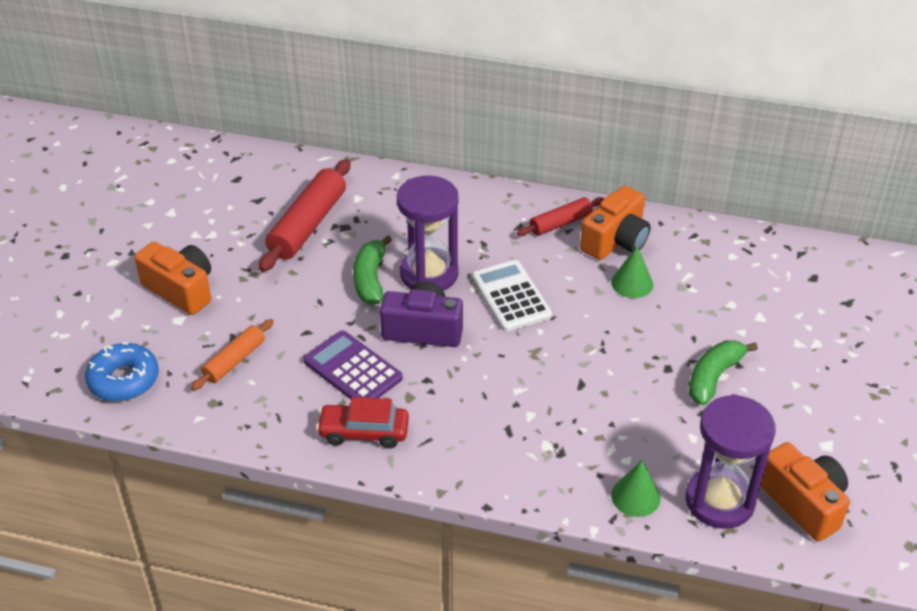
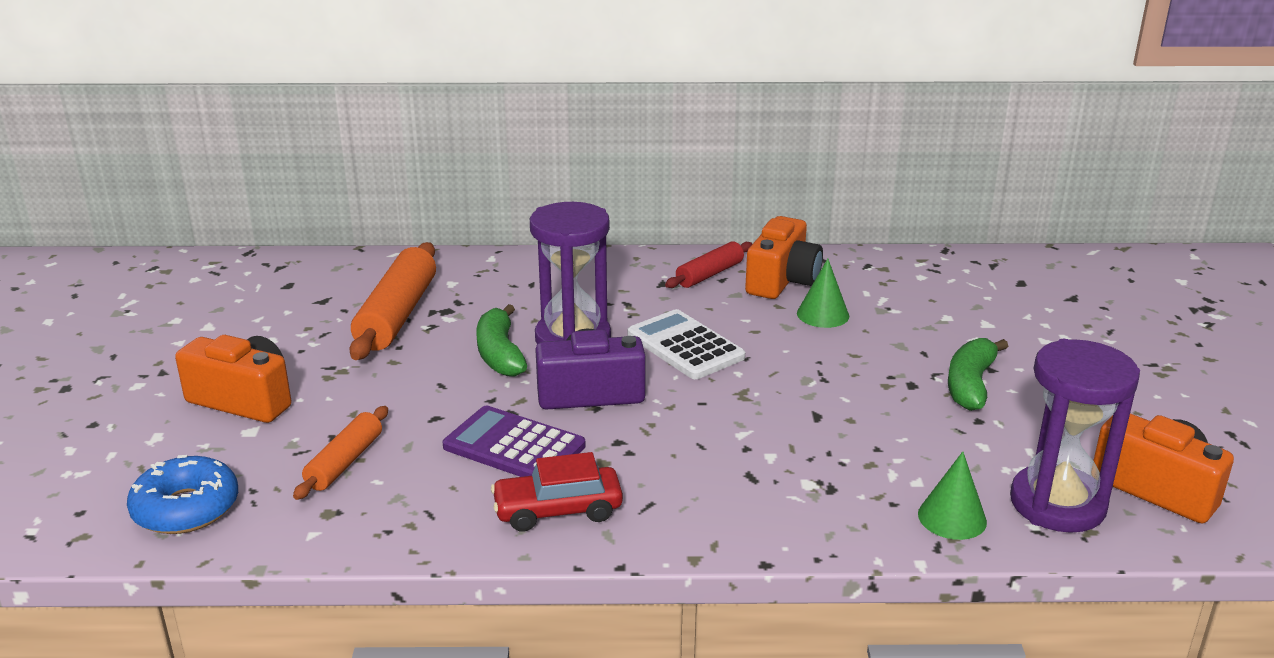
camera: 15 degrees left, 15 degrees down
(308, 225) = (397, 315): red rolling pin -> orange rolling pin

